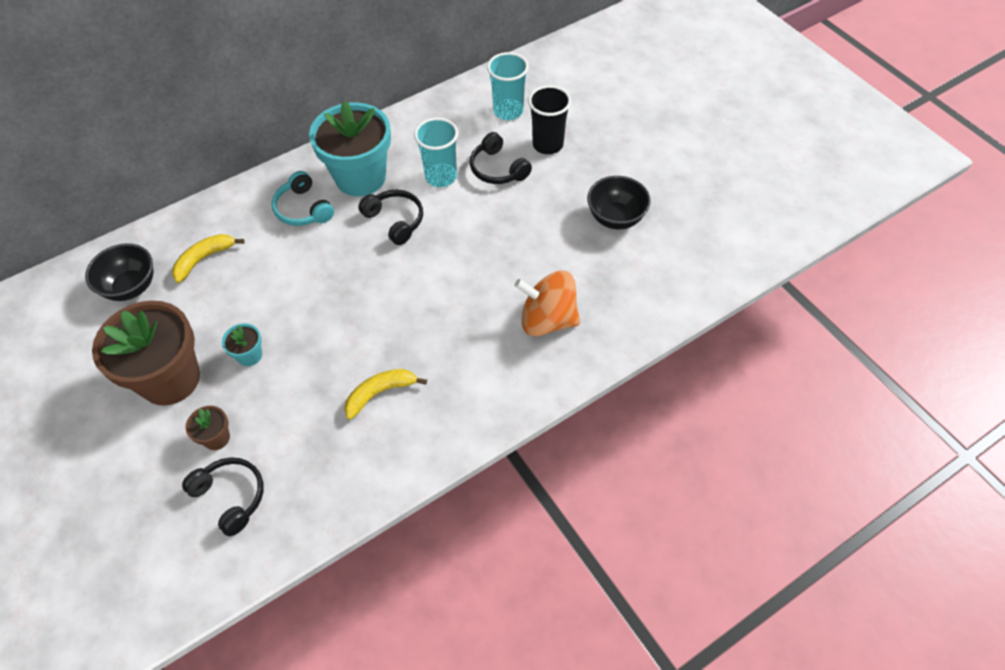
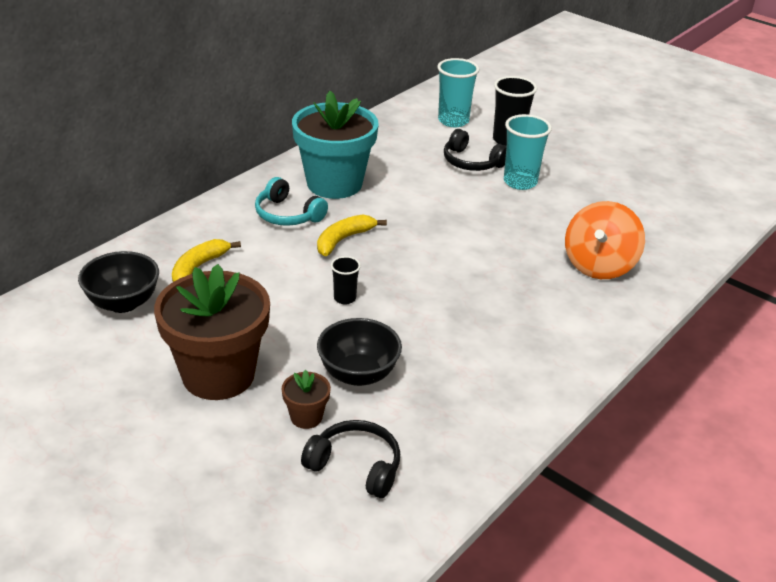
camera: 20 degrees left, 20 degrees down
(249, 355) = (301, 340): turquoise flower pot -> none
(306, 316) = (345, 298): none -> black cup
(380, 393) = (467, 348): yellow banana -> yellow banana (343, 240)
(395, 221) = (393, 212): black headphones -> none
(441, 177) = (418, 174): turquoise cup -> turquoise cup (520, 182)
(547, 320) = (599, 265): orange spinning top -> orange spinning top turned 60 degrees counterclockwise
(616, 218) = (610, 184): black bowl -> black bowl (358, 374)

